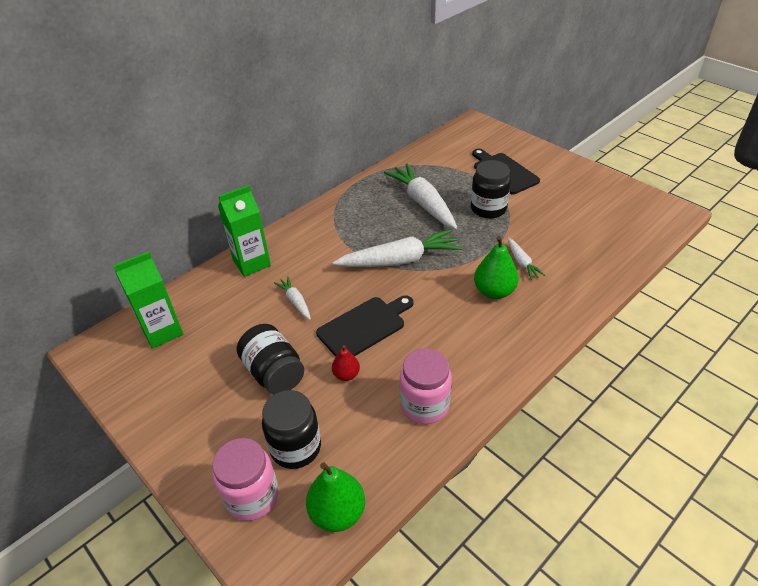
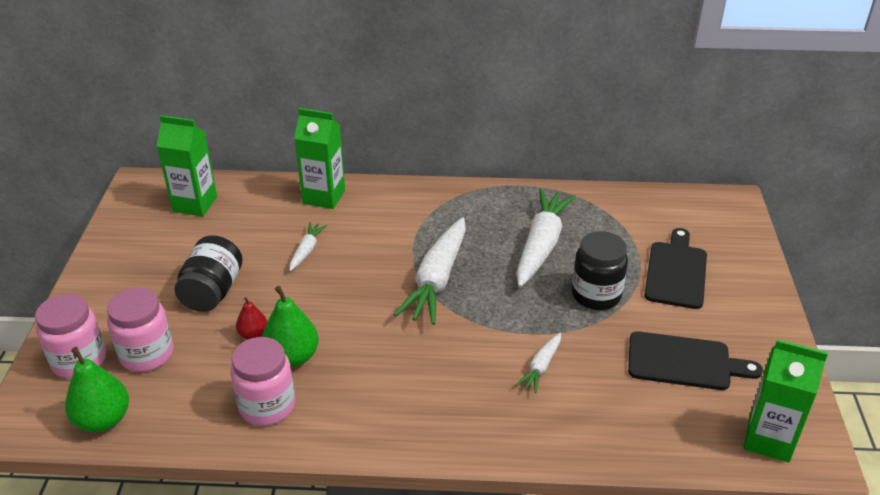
camera: 45 degrees right, 5 degrees down
(296, 447) = (147, 354): black jar -> pink jar
(364, 326) = (322, 310): black cutting board -> black cutting board (684, 362)
(400, 260) = (437, 280): white carrot -> white carrot turned 75 degrees clockwise
(494, 291) = (471, 370): green pear -> green pear (292, 357)
(653, 219) = (768, 439): none -> green carton

